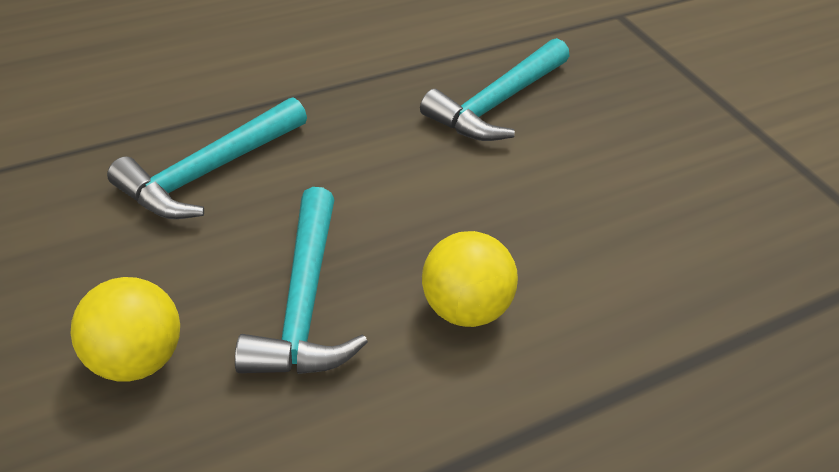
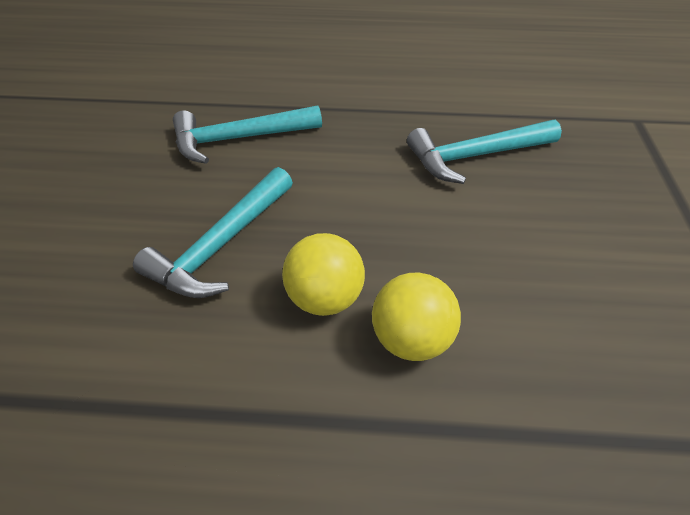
camera: 35 degrees right, 5 degrees up
(135, 359) = (97, 238): yellow ball -> yellow ball (411, 338)

